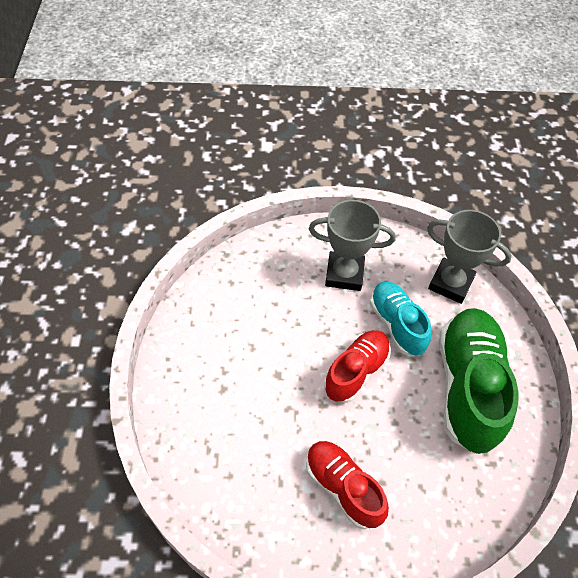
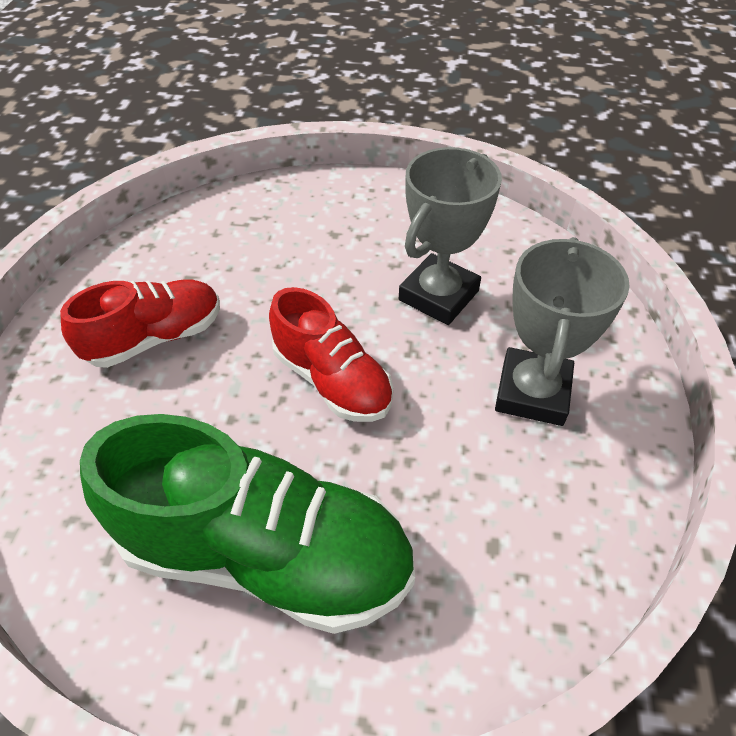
camera: 100 degrees right, 5 degrees down
(396, 324) = (418, 457): turquoise shoe -> none
(450, 283) = (517, 585): grey trophy -> grey trophy (438, 295)

